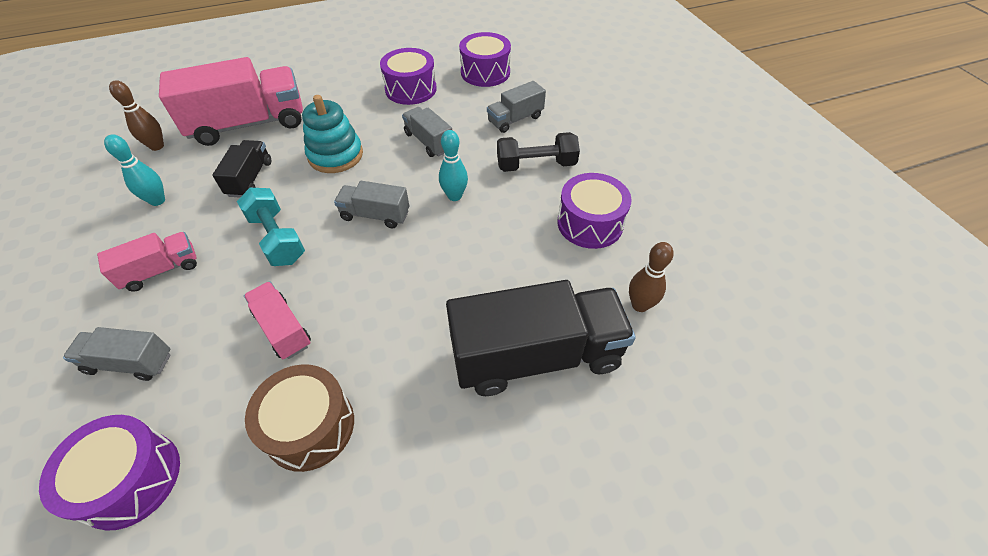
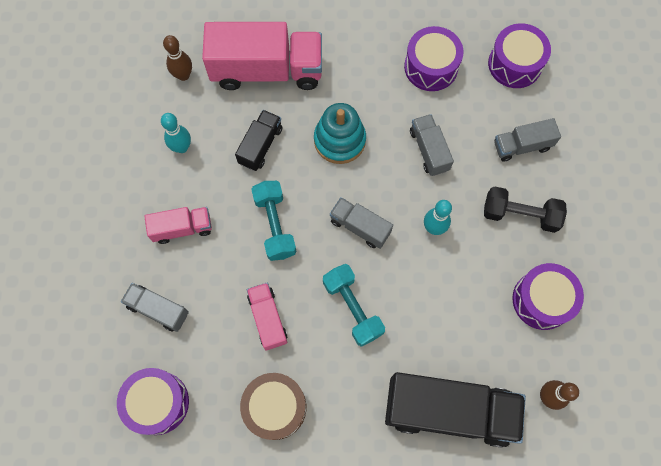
camera: 20 degrees right, 20 degrees up
(386, 288) = (352, 308): none -> turquoise dumbbell

